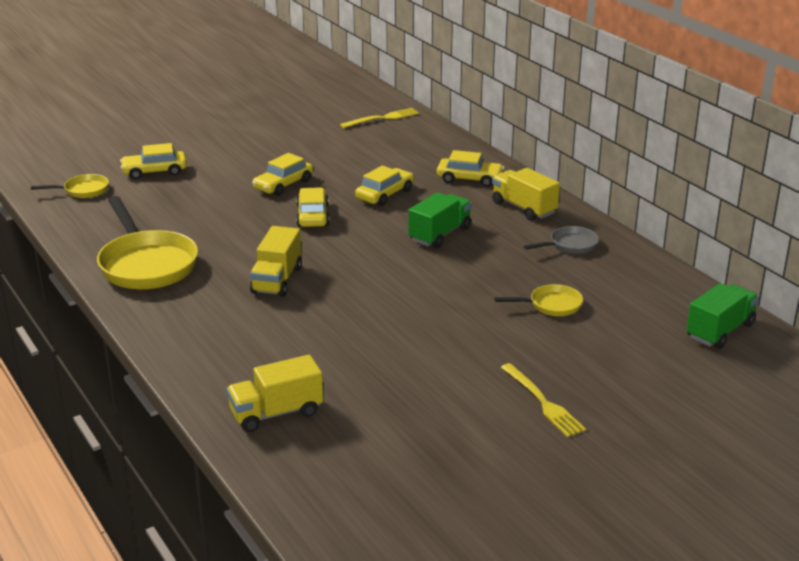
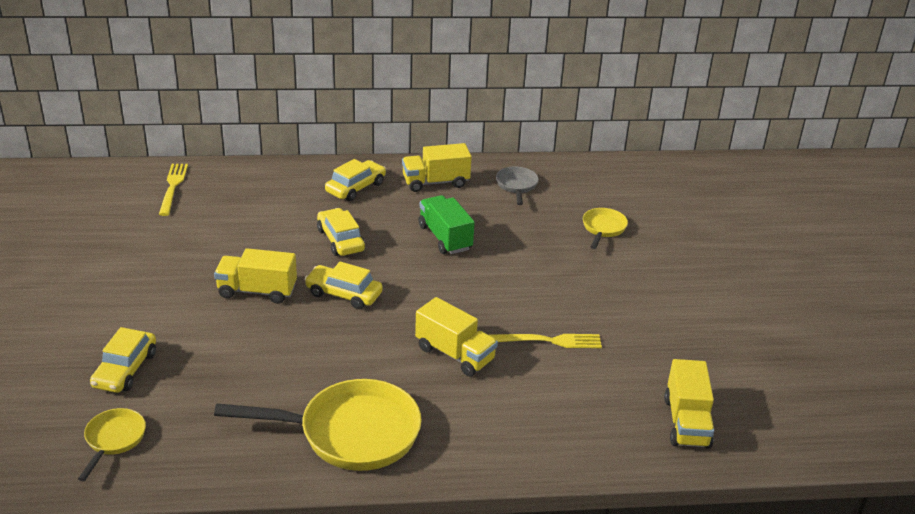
camera: 65 degrees left, 5 degrees up
(283, 185) = (257, 291): yellow car -> yellow truck
(543, 403) = (737, 282): yellow fork -> yellow fork (550, 341)
(720, 331) = (683, 177): green truck -> none

